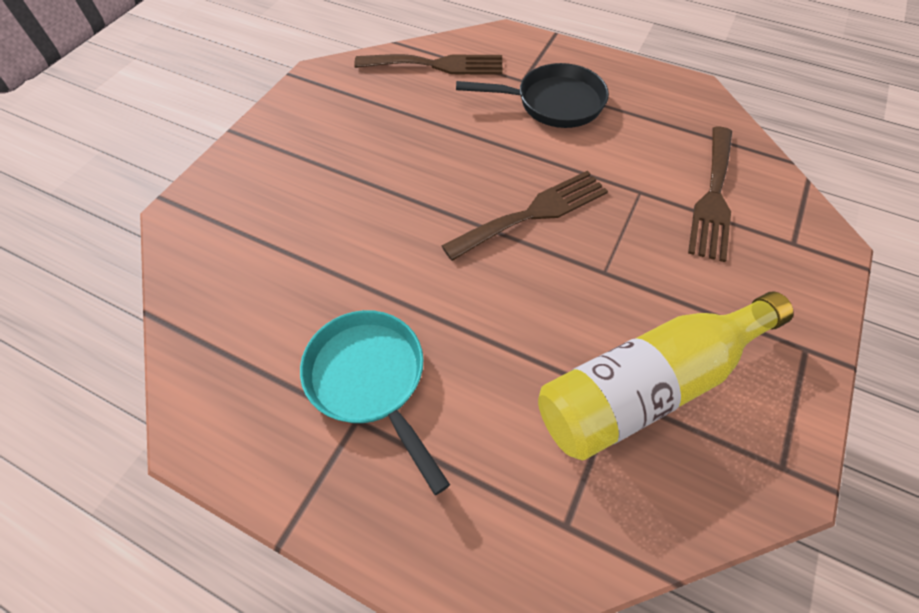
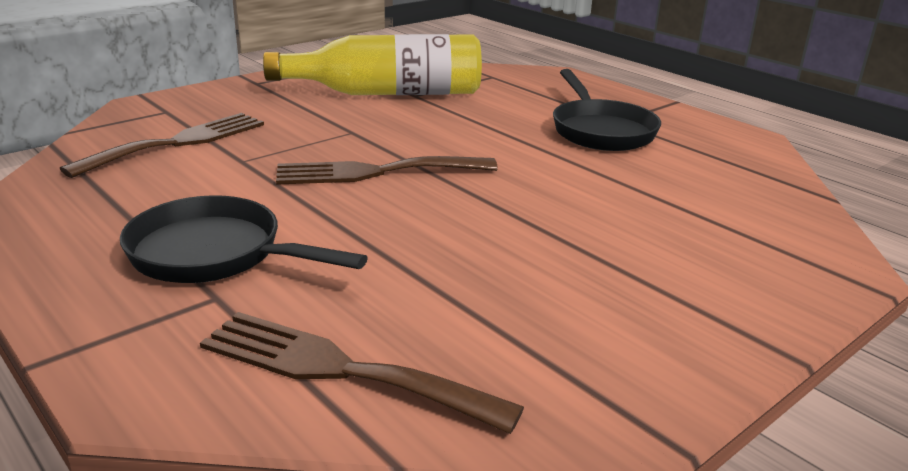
camera: 160 degrees left, 30 degrees down
(371, 381) = (600, 130): turquoise pan -> black pan

